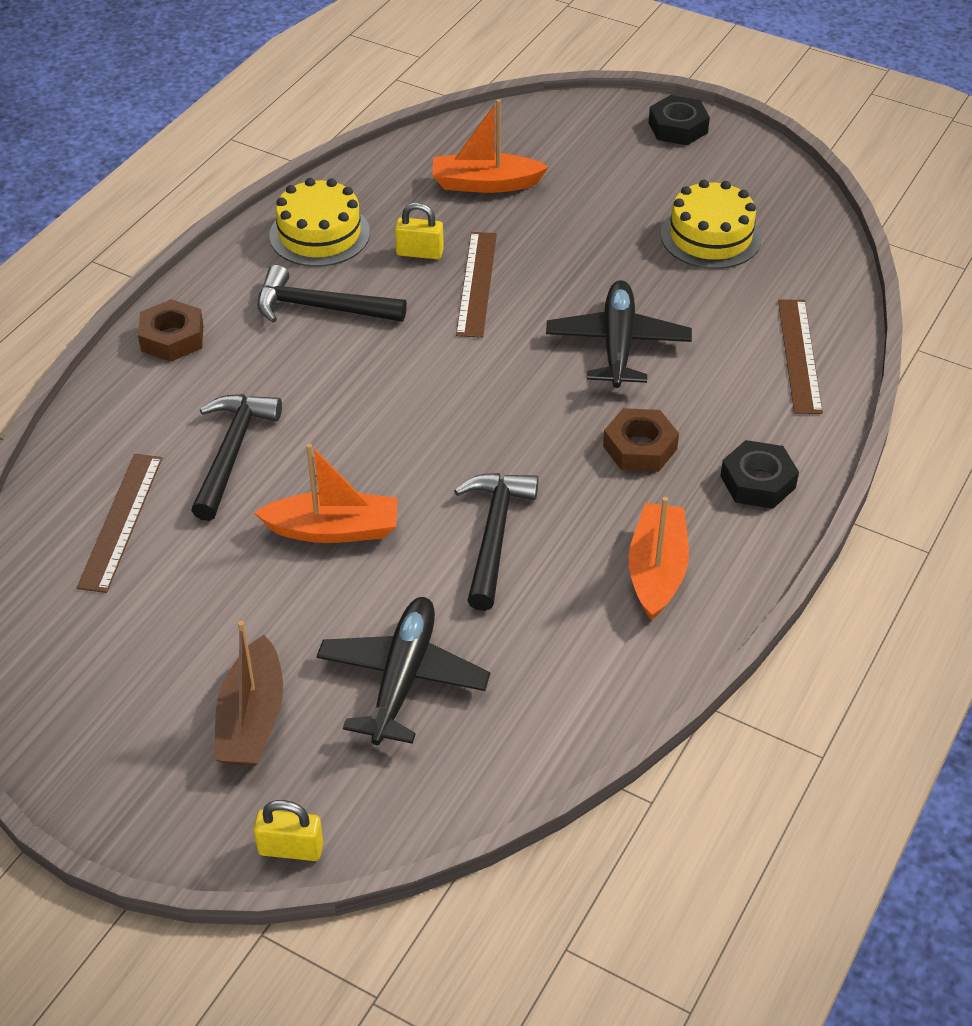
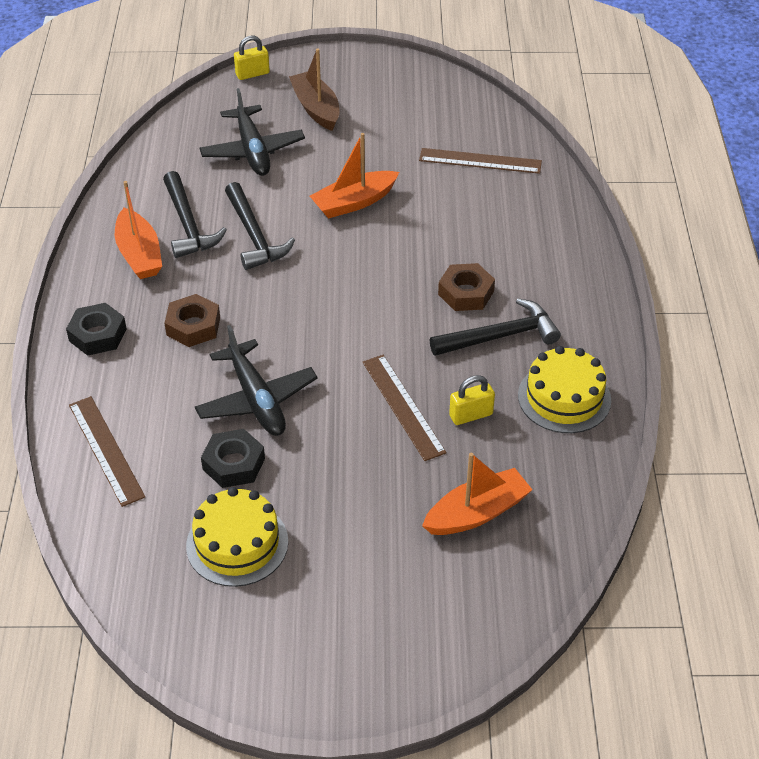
camera: 150 degrees right, 0 degrees up
(121, 521) = (480, 161): brown ruler -> brown ruler turned 60 degrees counterclockwise
(172, 338) = (577, 272): brown nut -> brown nut (466, 293)
(232, 453) = (457, 219): black hammer -> black hammer (188, 224)
(678, 127) = (345, 680): black nut -> black nut (233, 464)

